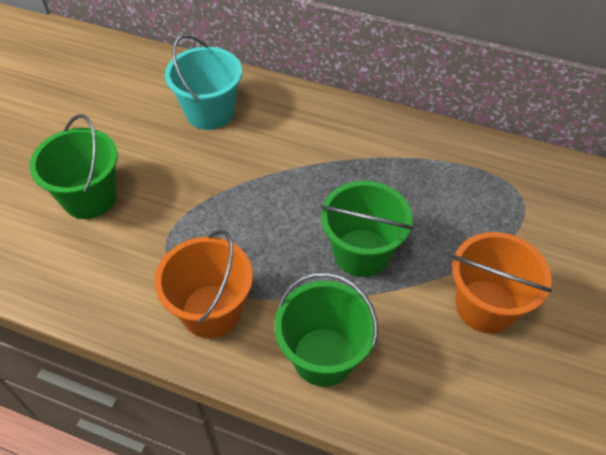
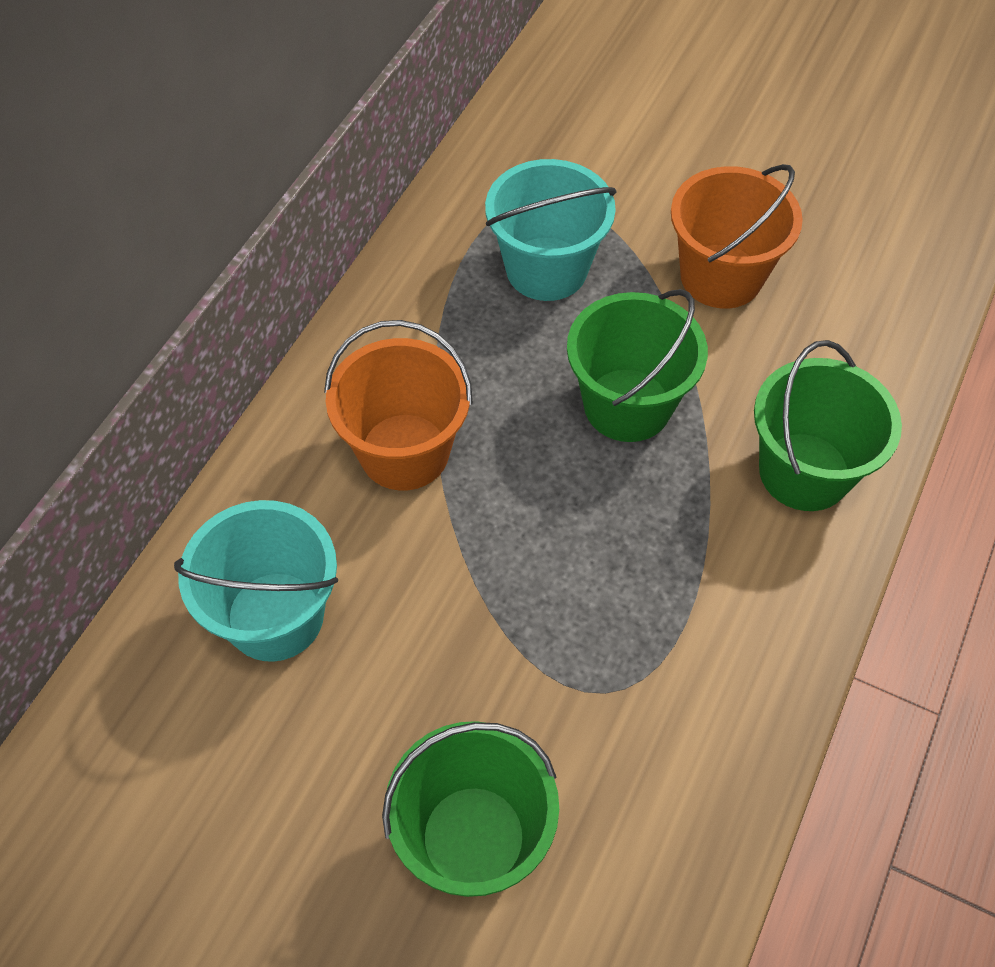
camera: 85 degrees left, 5 degrees up
(211, 311) = (730, 618): orange bucket -> orange bucket (404, 452)
(462, 205) = (546, 269): none -> turquoise bucket

